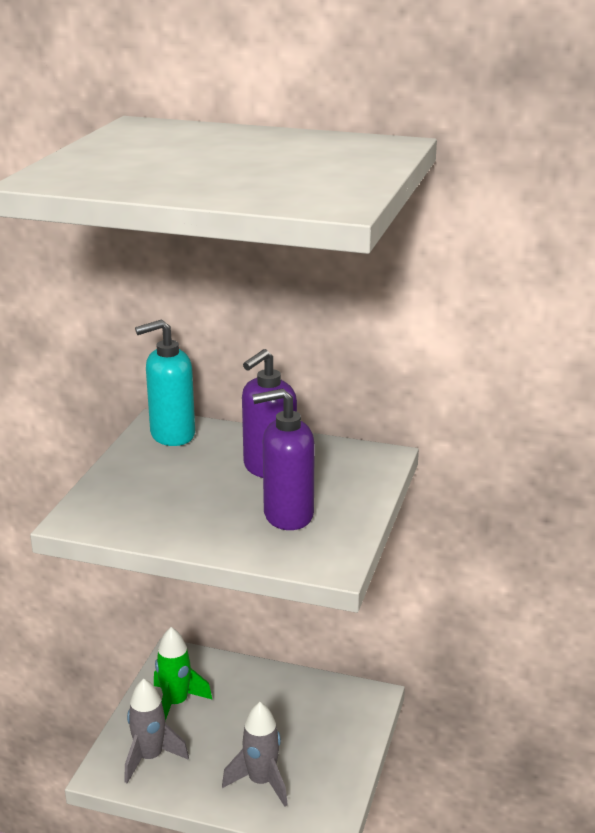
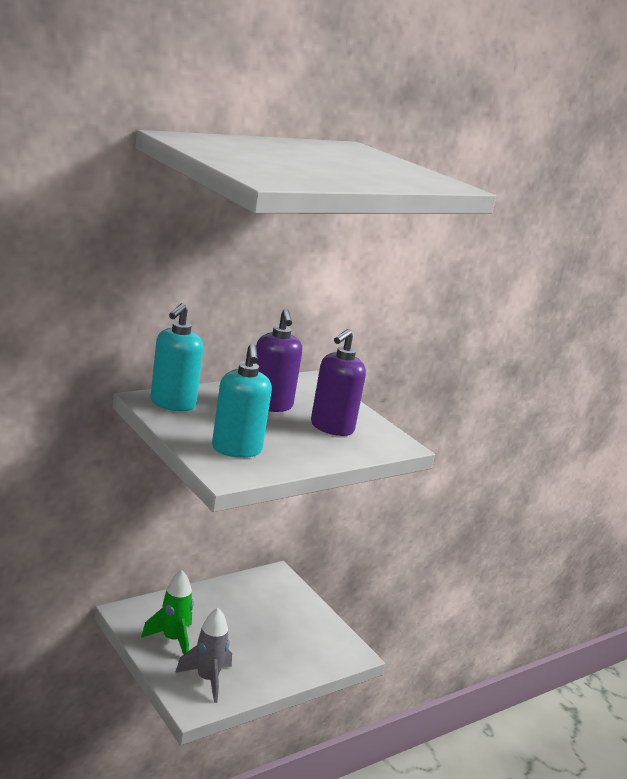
camera: 55 degrees left, 5 degrees down
(136, 500) = (236, 450): none -> turquoise soap dispenser
(261, 782) = (289, 653): grey rocket -> none

